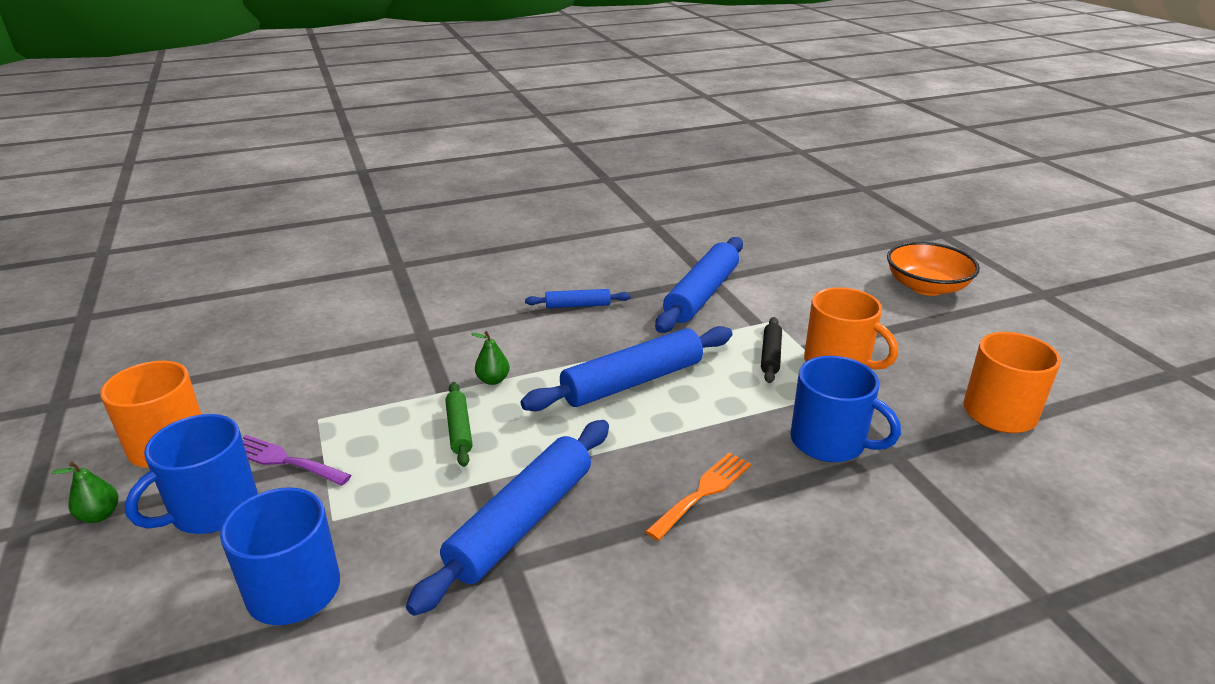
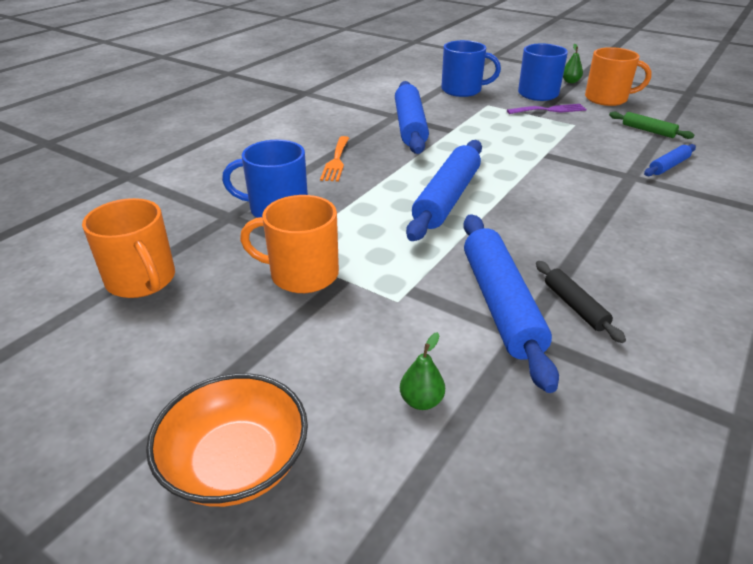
camera: 145 degrees right, 5 degrees up
(459, 429) = (500, 143): green rolling pin -> green rolling pin (648, 131)
(493, 380) = (531, 168): green pear -> green pear (421, 401)
(578, 305) = (583, 241): blue rolling pin -> blue rolling pin (668, 166)
(770, 355) = (367, 259): black rolling pin -> black rolling pin (575, 306)

